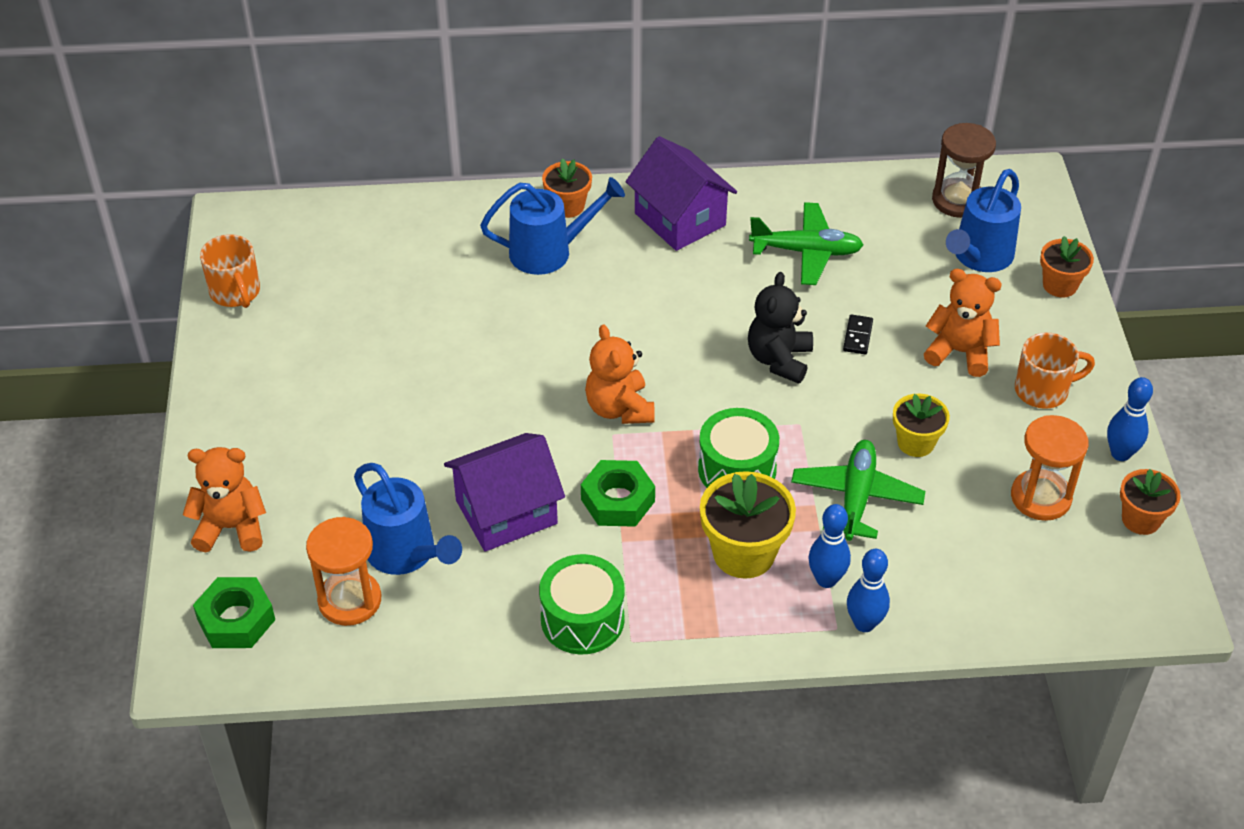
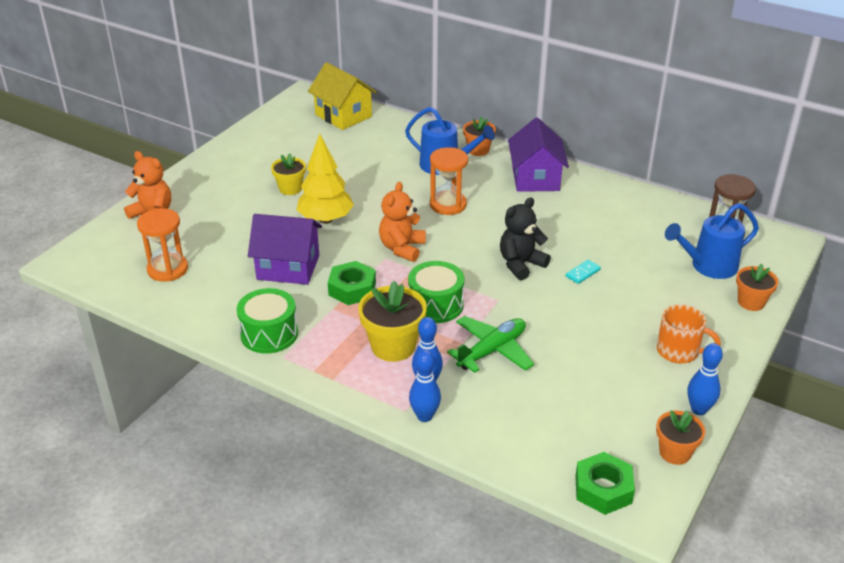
camera: 35 degrees right, 10 degrees down
(236, 292) = (270, 123): orange mug -> none
(236, 620) = (108, 252): green nut -> green nut (603, 489)
(328, 230) = (343, 115): none -> yellow house
(407, 554) = (218, 263): blue watering can -> none
(479, 414) = (326, 219): none -> yellow tree
(806, 252) = (595, 221): green plane -> none
(858, 336) = (583, 273): black domino -> turquoise domino
(915, 443) = (561, 341): yellow flower pot -> yellow flower pot (290, 188)
(960, 352) = (642, 308): orange teddy bear -> none
(1041, 497) = (615, 407): orange hourglass -> orange hourglass (448, 204)

